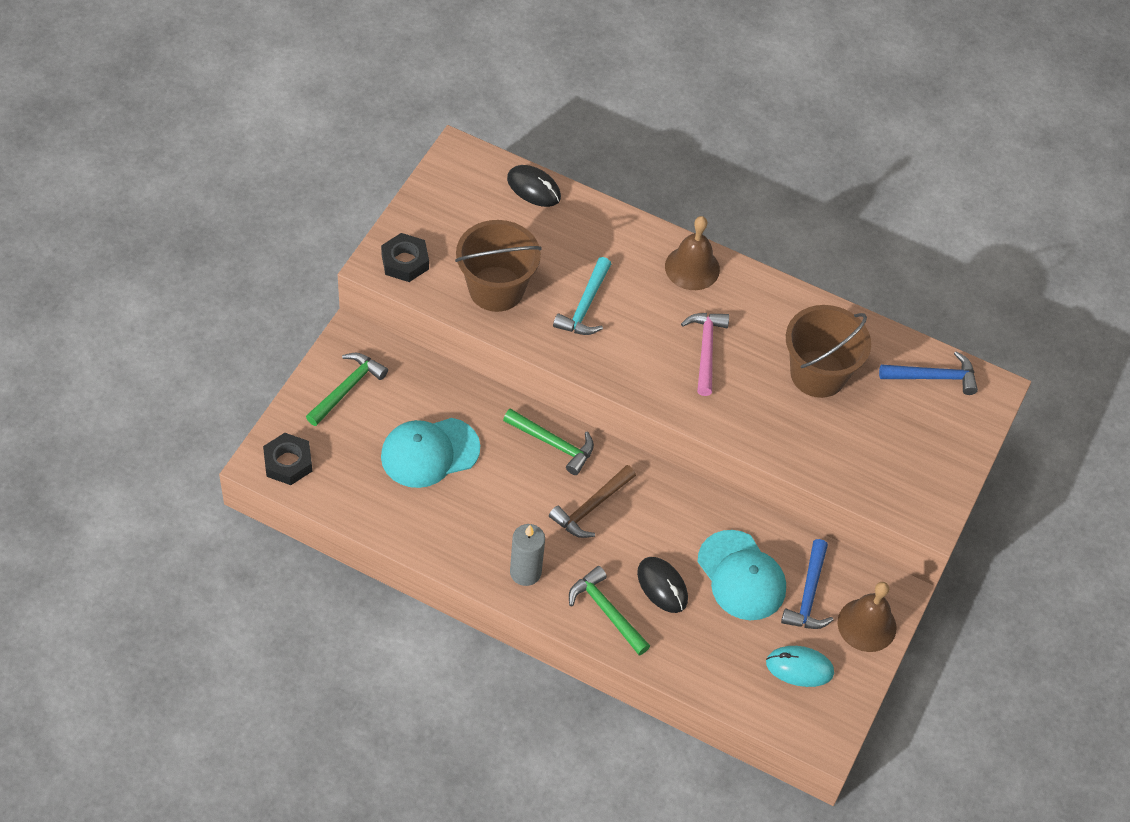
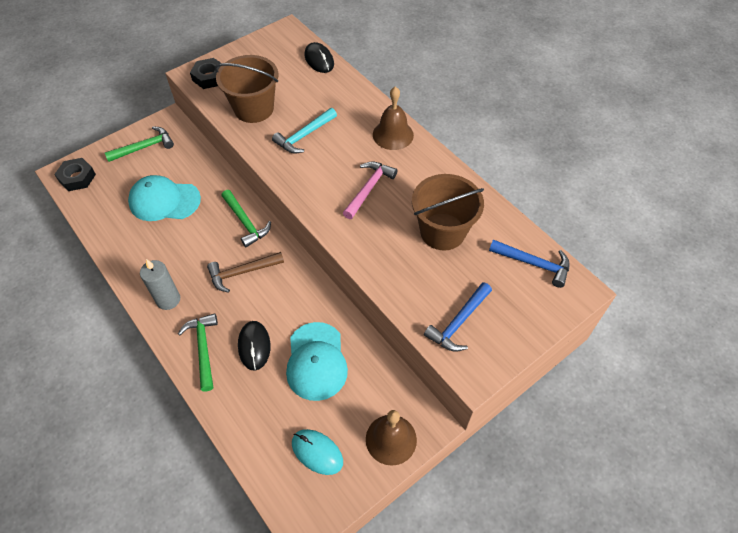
camera: 30 degrees right, 0 degrees up
(808, 595) = (358, 396): blue hammer -> blue hammer (458, 323)

